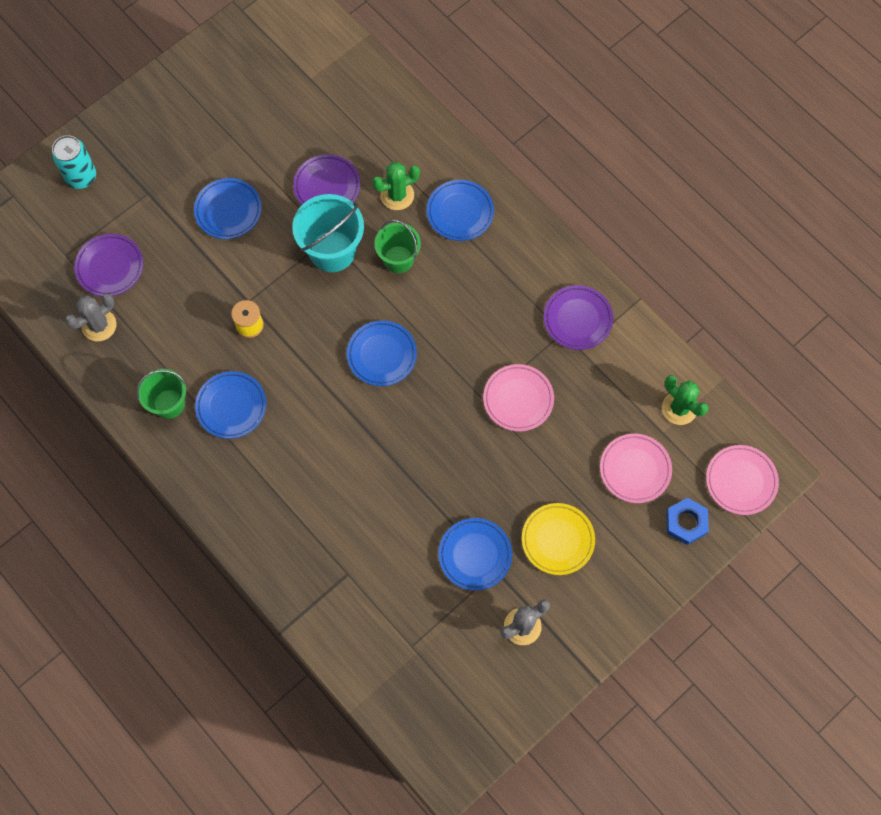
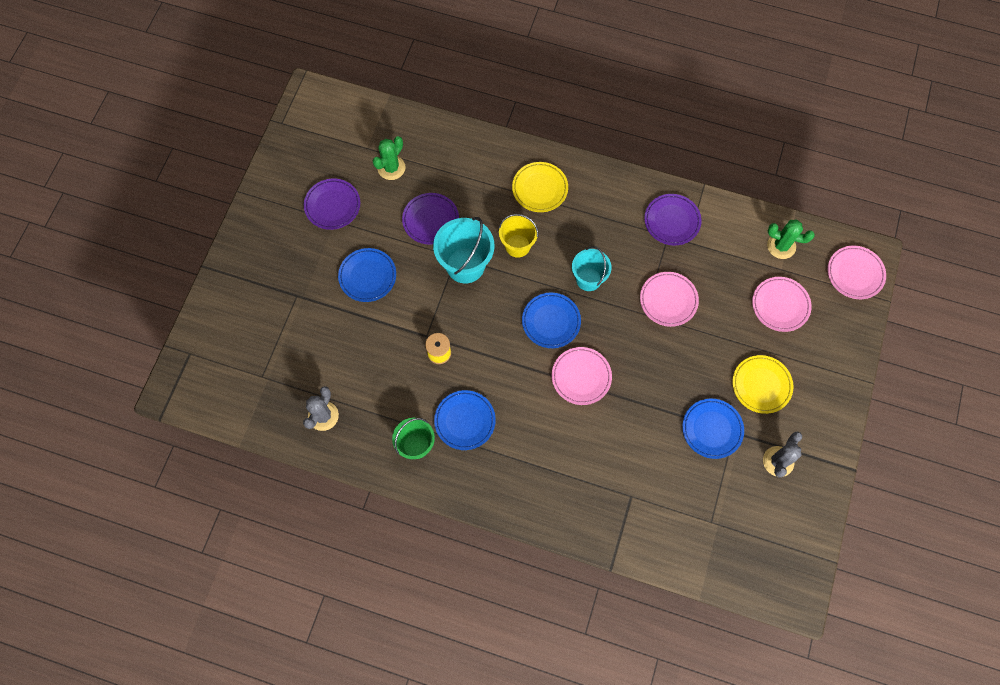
camera: 30 degrees left, 0 degrees up
(81, 177) = (236, 310): turquoise can -> none
(110, 267) = (303, 367): purple plate -> purple plate (332, 206)
(375, 427) = (581, 377): none -> pink plate
(397, 195) = (486, 200): green cactus -> green cactus (391, 168)
(398, 259) = (517, 246): green bucket -> yellow bucket
(449, 332) = (588, 279): none -> turquoise bucket
(460, 212) = (540, 189): blue plate -> yellow plate
(686, 522) = (838, 323): blue nut -> none

